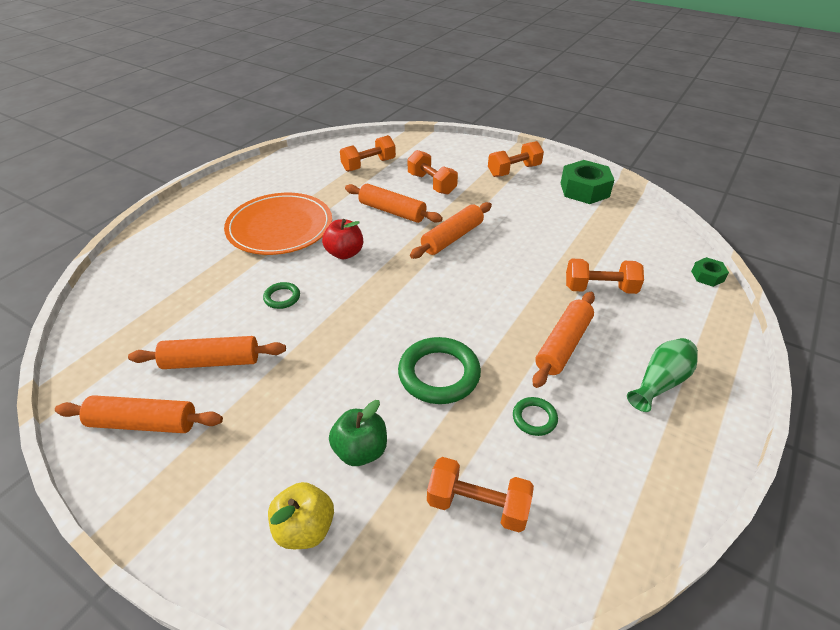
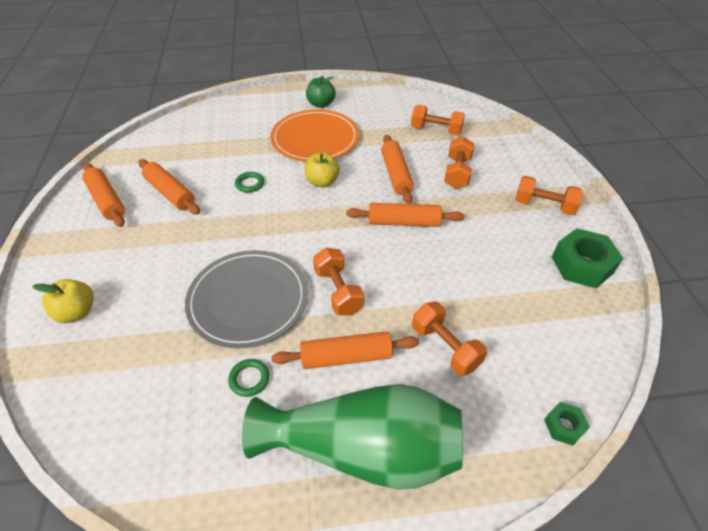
camera: 50 degrees right, 5 degrees up
(344, 253) = (322, 182): red apple -> yellow apple
(360, 450) = (150, 301): green apple -> green apple (321, 104)
(439, 374) = (248, 300): green ring -> grey plate
(477, 505) = (145, 388): orange dumbbell -> orange dumbbell (338, 291)
(660, 382) = (363, 449): green vase -> green vase, size x2.15

